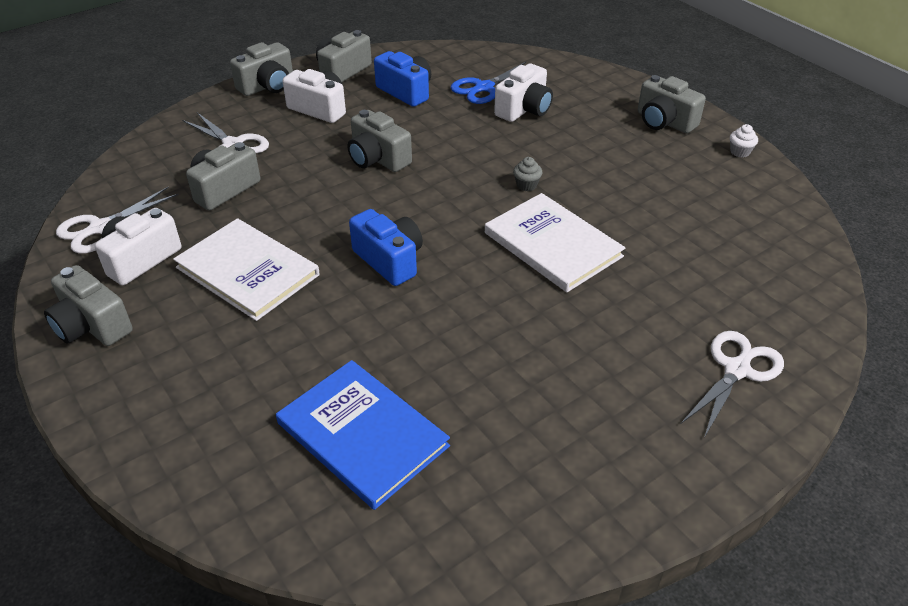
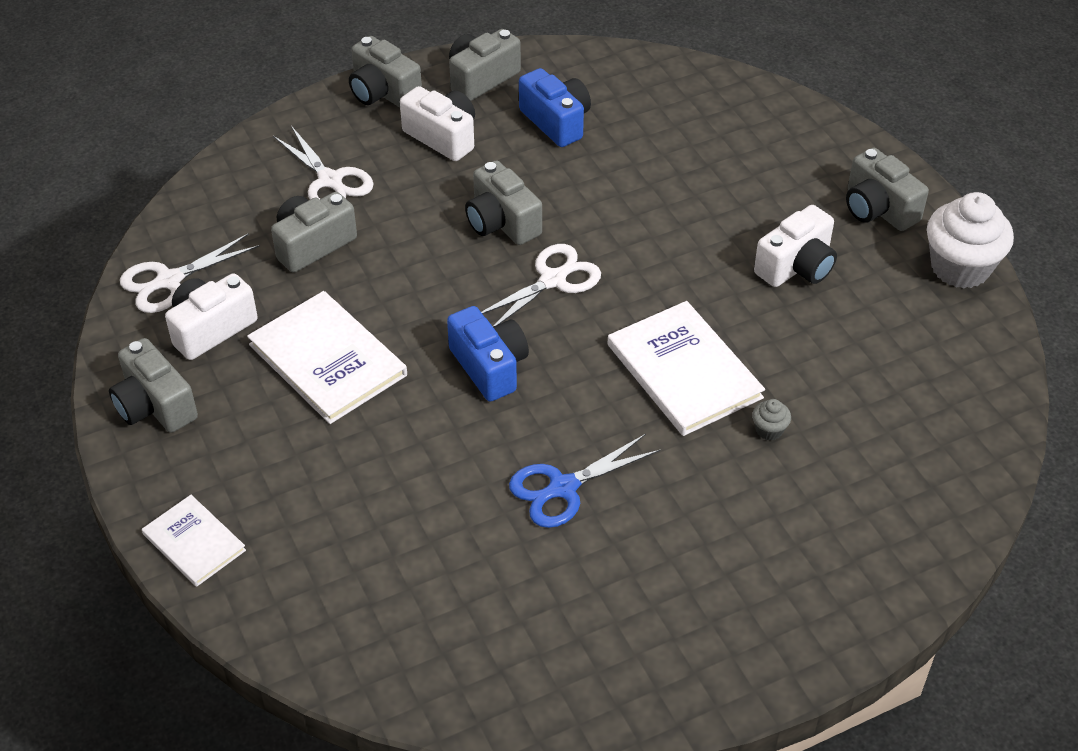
camera: 10 degrees right, 5 degrees up
(136, 439) = (194, 542): none -> white book
(267, 86) = (383, 92): grey camera -> grey camera turned 75 degrees clockwise
(362, 434) = (422, 571): blue book -> none
(483, 88) = (657, 127): blue scissors -> blue scissors (562, 488)
(524, 109) = (701, 168): white camera -> white camera (796, 266)
(526, 185) = (675, 284): grey cupcake -> grey cupcake (769, 430)
(737, 369) = (847, 556): white scissors -> white scissors (554, 279)
(740, 152) = (960, 268): white cupcake -> white cupcake, size x2.38

